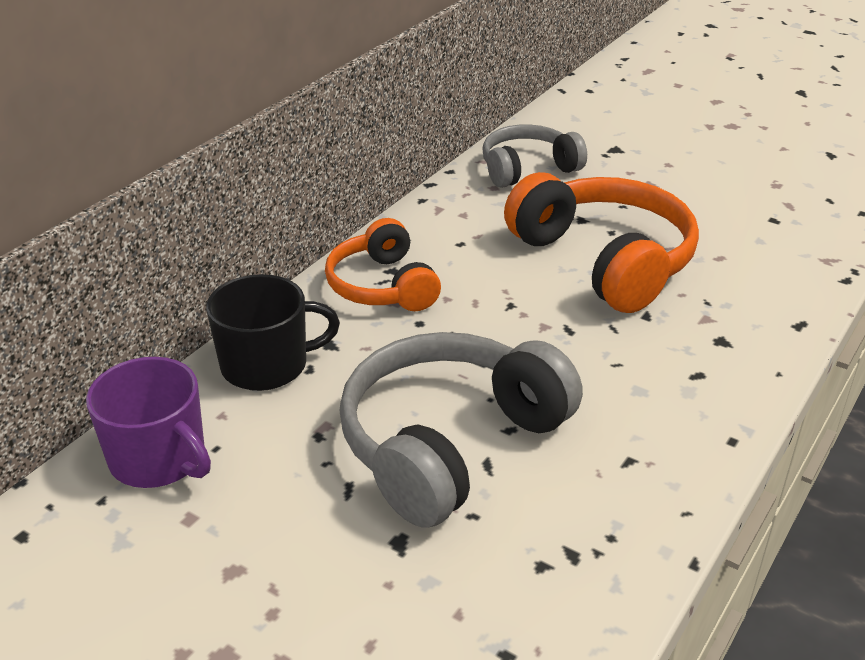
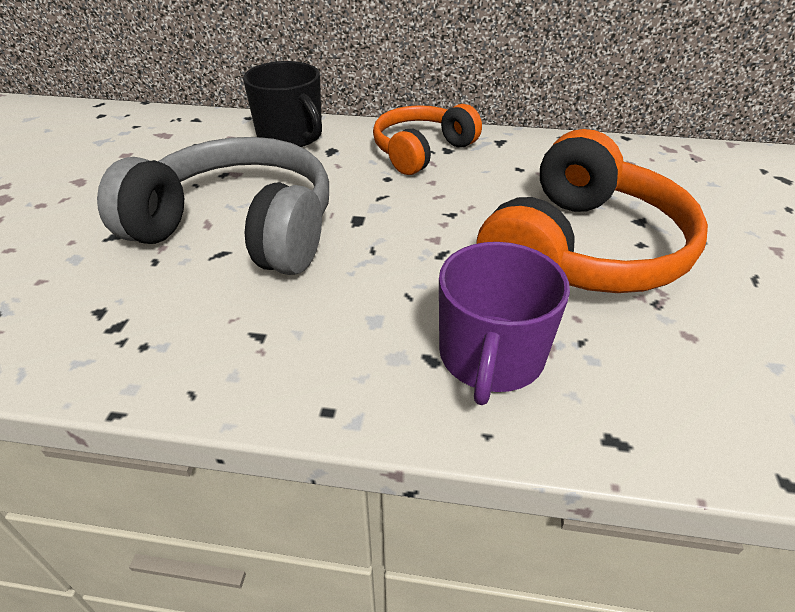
camera: 65 degrees right, 5 degrees up
(159, 458) = (178, 130): purple mug -> purple mug (491, 357)
(528, 169) = (687, 171): grey headphones -> none

